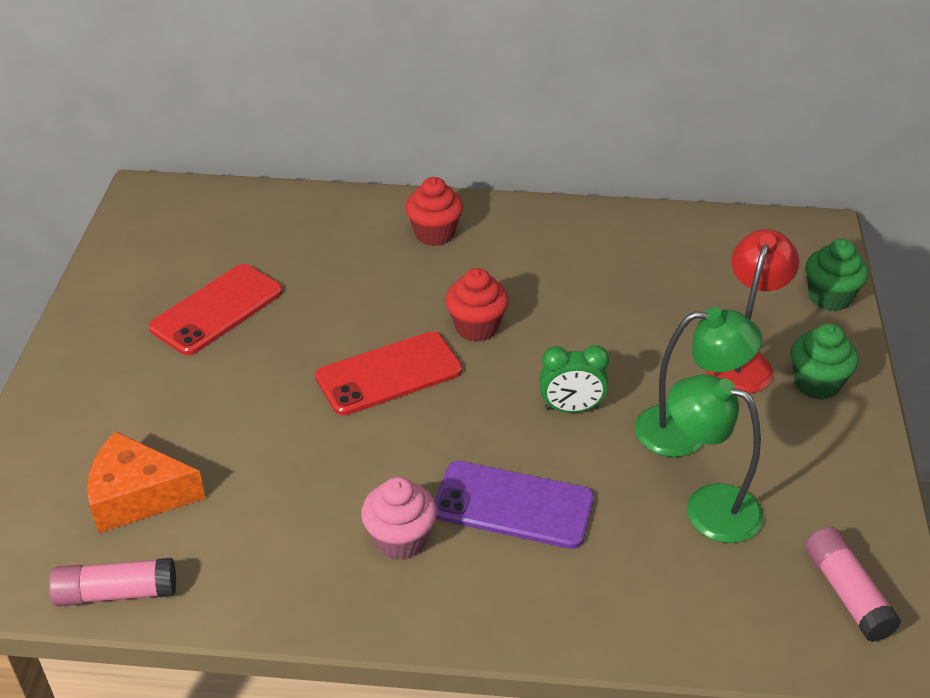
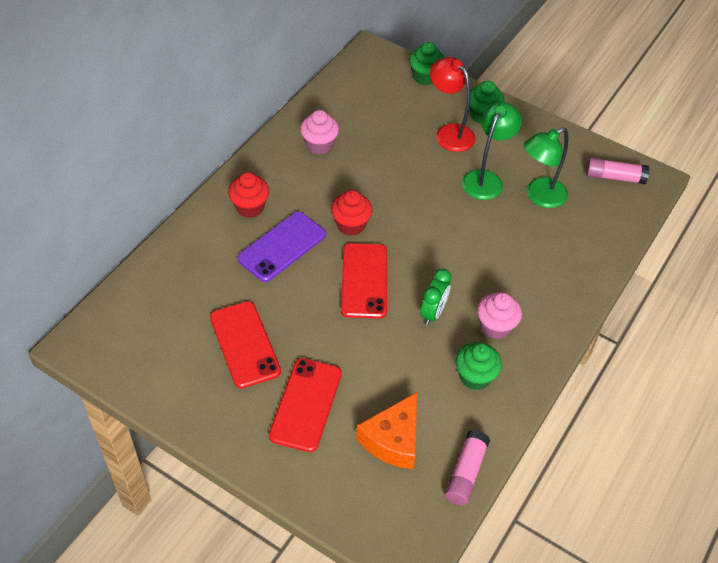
camera: 65 degrees left, 10 degrees up
(153, 394) = (306, 404): none -> red phone
(291, 547) = (475, 377): none -> green cupcake
(513, 505) = (497, 270): purple phone -> purple phone (282, 247)
(571, 408) = (442, 215): green clock -> green clock (433, 313)
(593, 249) = (319, 145): none -> pink cupcake

